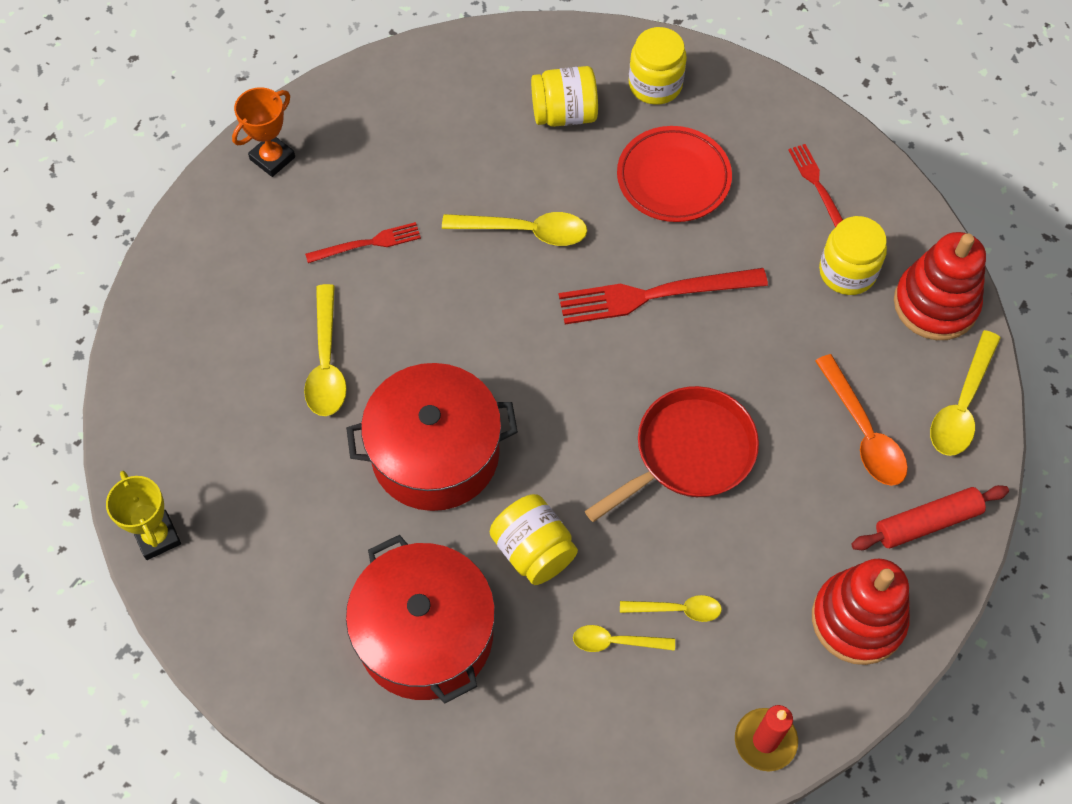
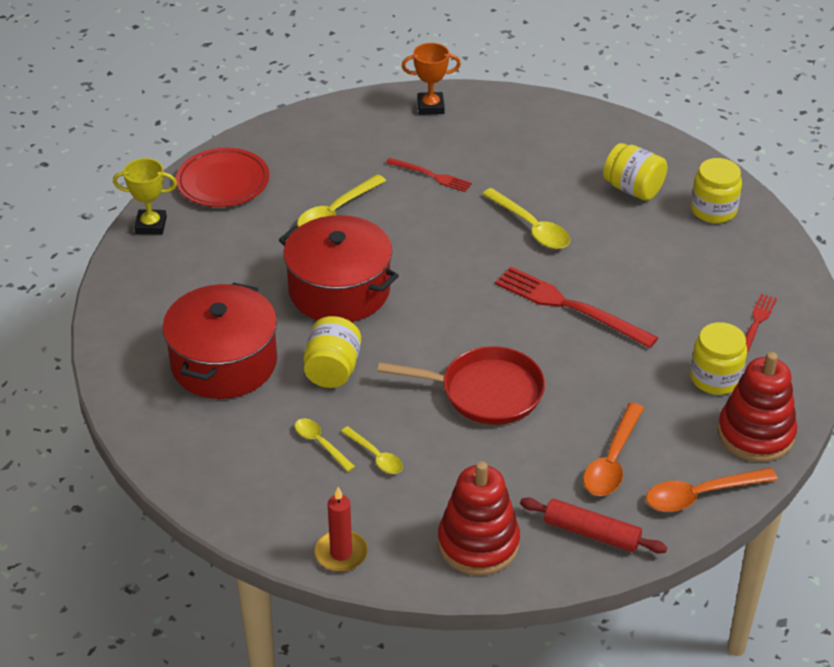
camera: 45 degrees right, 20 degrees down
(157, 537) = (151, 225): yellow trophy -> yellow trophy turned 75 degrees clockwise
(673, 178) = (661, 261): red plate -> red plate (223, 182)
(961, 405) = (700, 495): yellow spoon -> orange spoon

